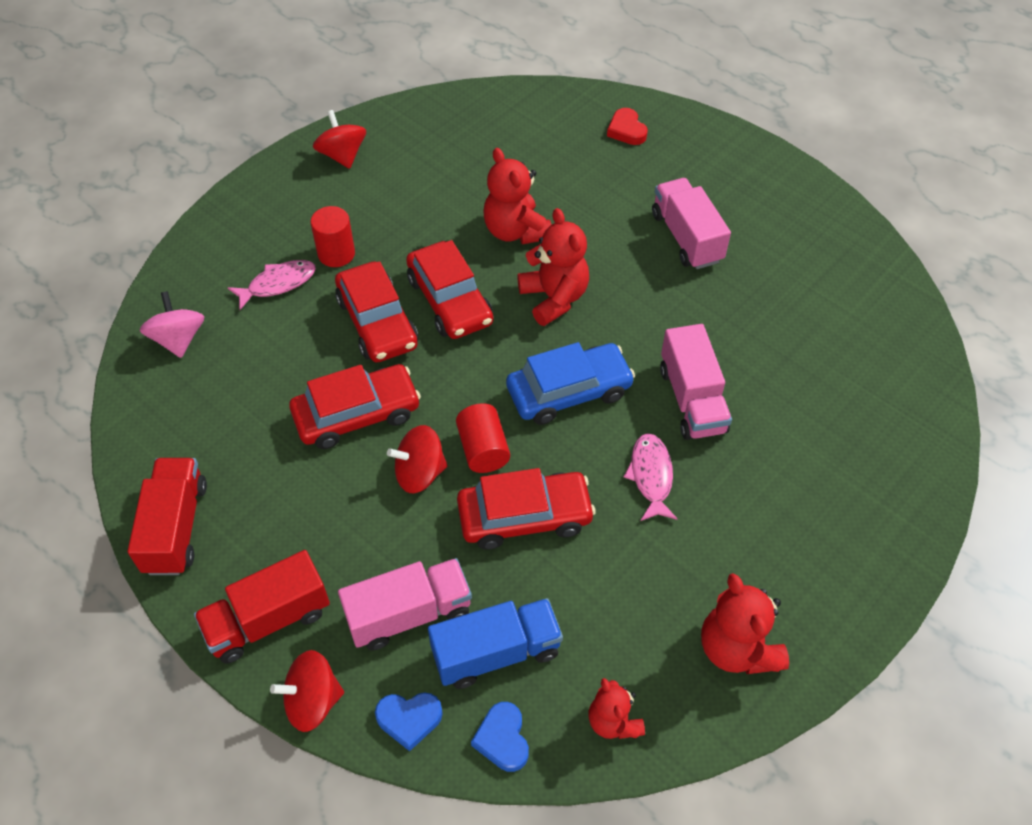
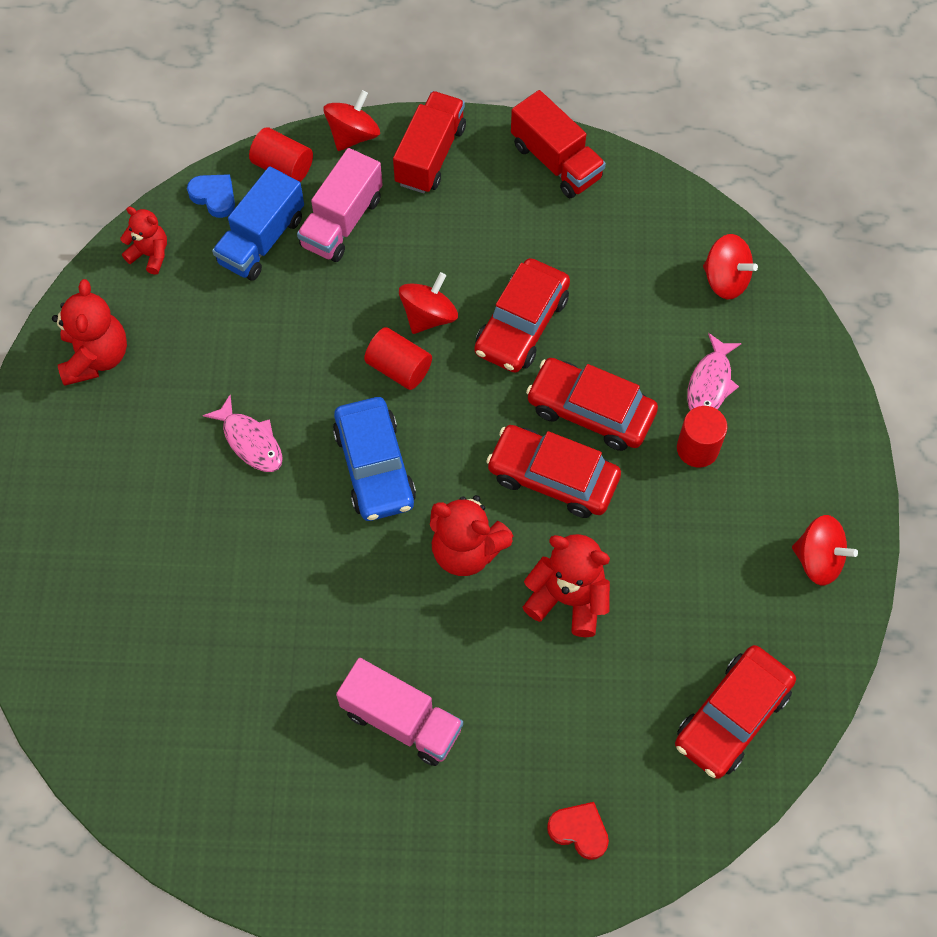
camera: 140 degrees right, 10 degrees up
(178, 339) = (725, 280): pink spinning top -> red spinning top
(409, 719) = (283, 167): blue heart -> red cylinder
(525, 517) = (321, 340): red car -> red car (732, 717)
(569, 392) = (374, 466): blue car -> blue car turned 45 degrees counterclockwise
(692, 400) = (266, 536): pink truck -> none
(737, 648) = (96, 357): red teddy bear -> red teddy bear turned 60 degrees clockwise

